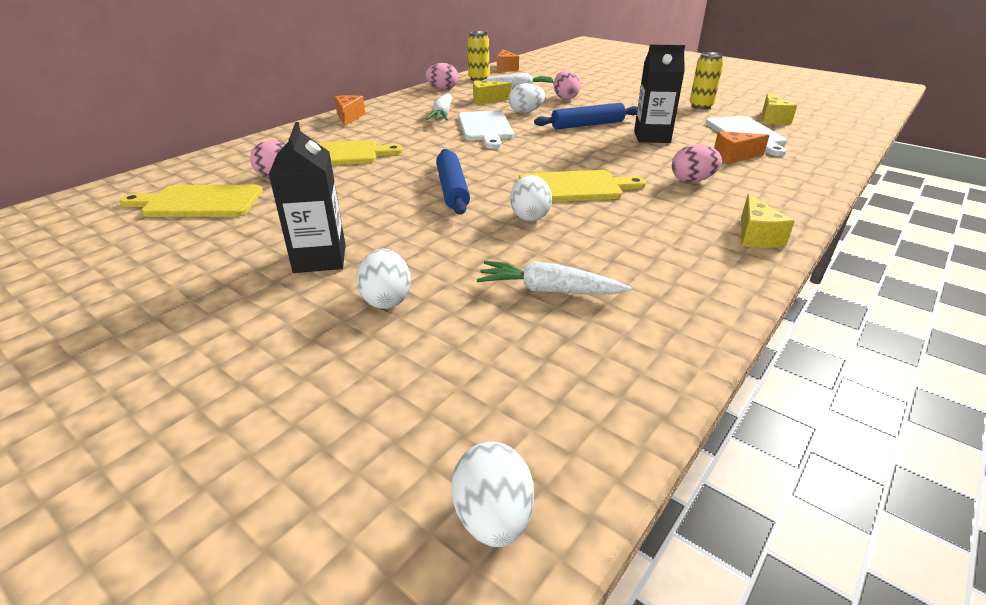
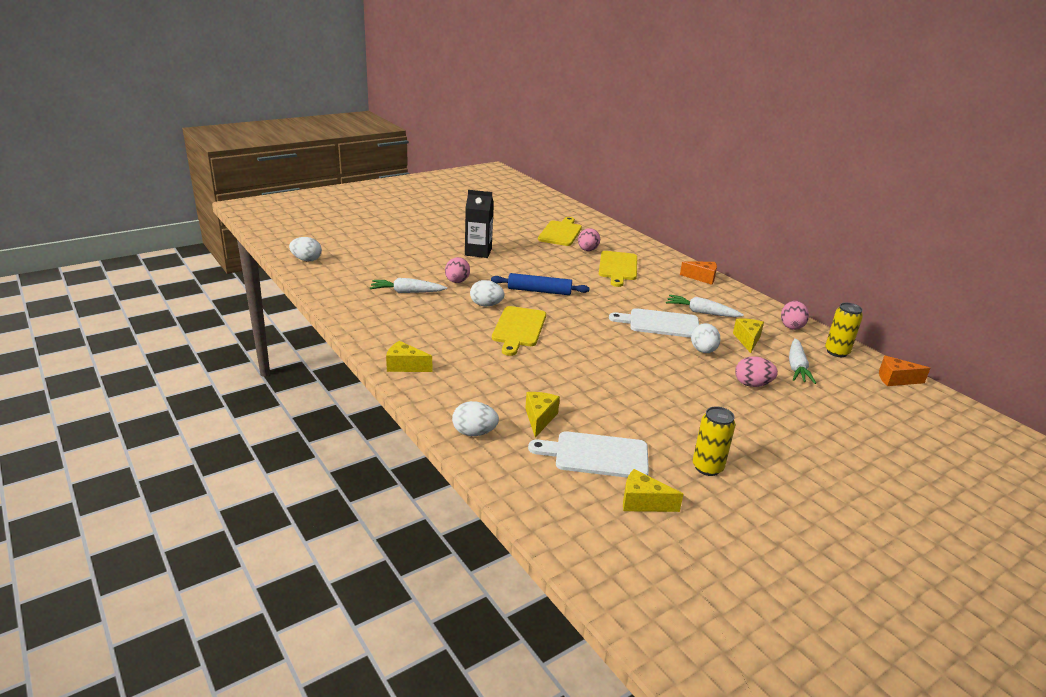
camera: 105 degrees right, 5 degrees down
(386, 299) = (431, 260): white egg -> white egg (474, 433)
(548, 290) = (407, 292): white carrot -> white carrot turned 120 degrees counterclockwise
(587, 125) = (655, 371): blue rolling pin -> none
(652, 137) = (608, 394): black carton -> none
(692, 180) = (501, 377): pink egg -> pink egg (457, 282)
(734, 156) = (539, 419): orange cheese -> yellow cheese

